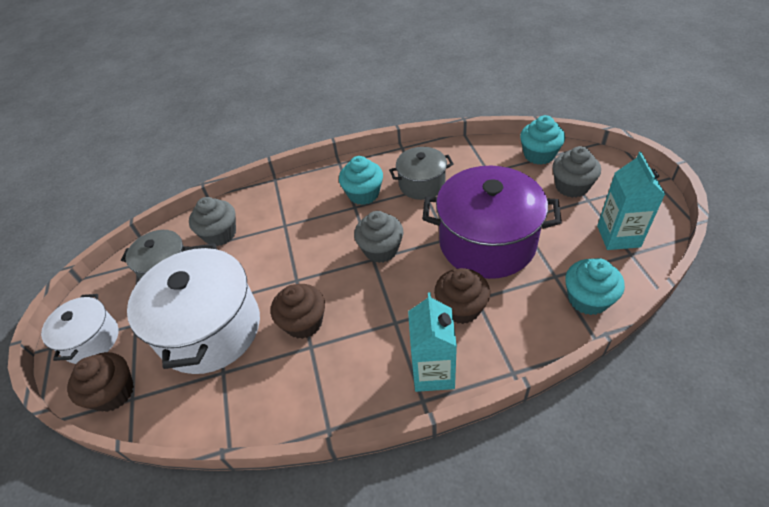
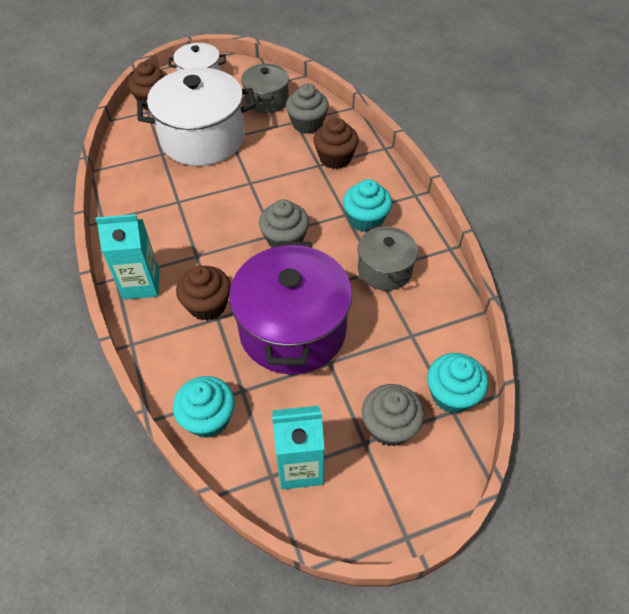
camera: 80 degrees right, 5 degrees up
(303, 322) = (203, 194): brown cupcake -> brown cupcake (335, 158)

